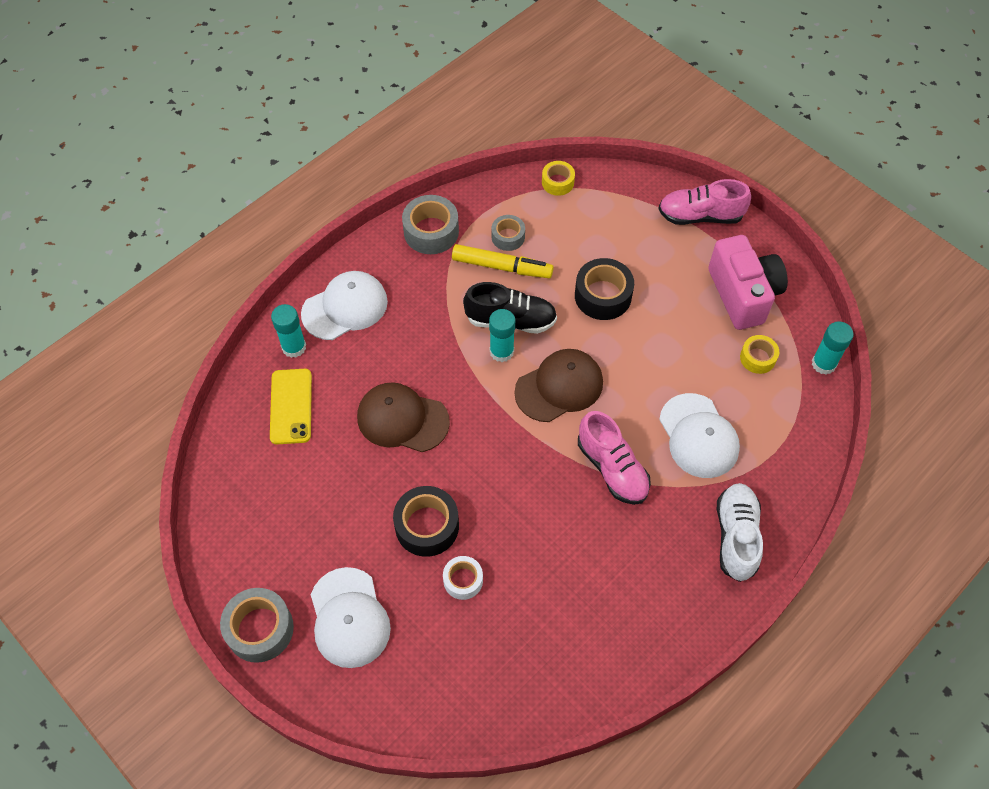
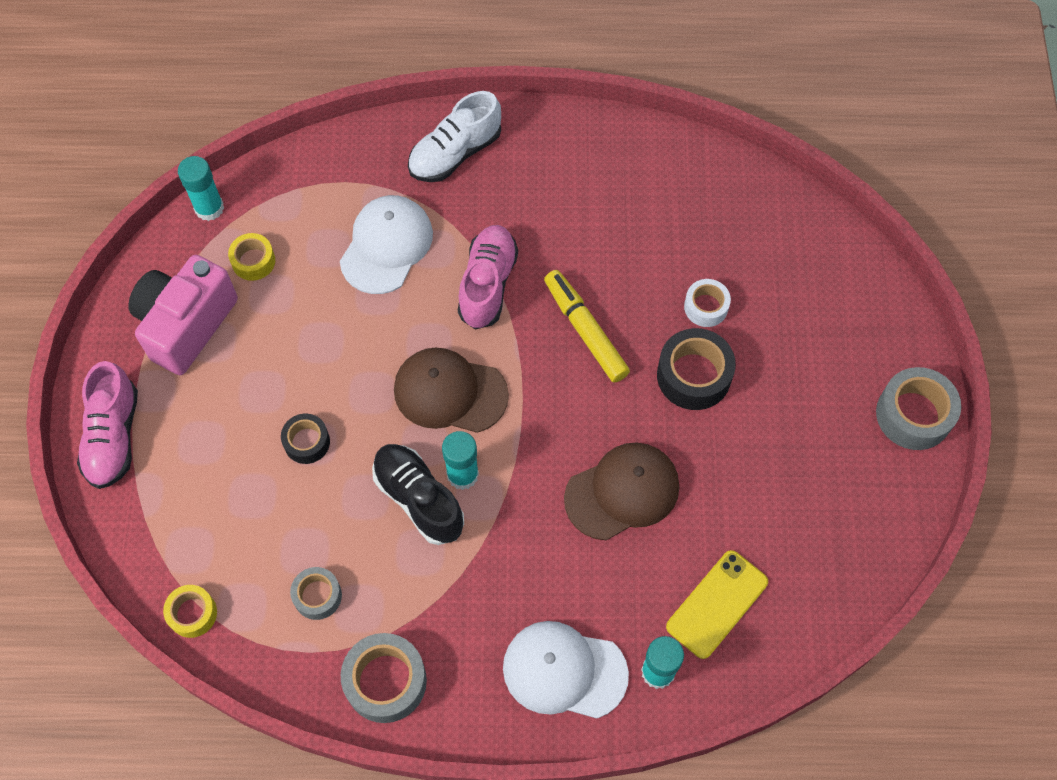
camera: 135 degrees left, 5 degrees up
(349, 618) = (828, 359): white cap -> none
(402, 419) = (622, 492): brown cap -> brown cap turned 90 degrees counterclockwise
(501, 267) = (362, 566): yellow marker -> yellow marker (585, 331)
(603, 296) = (307, 442): black tape -> black tape, size x0.61
(700, 216) = (113, 436): pink shoe -> pink shoe turned 45 degrees clockwise

